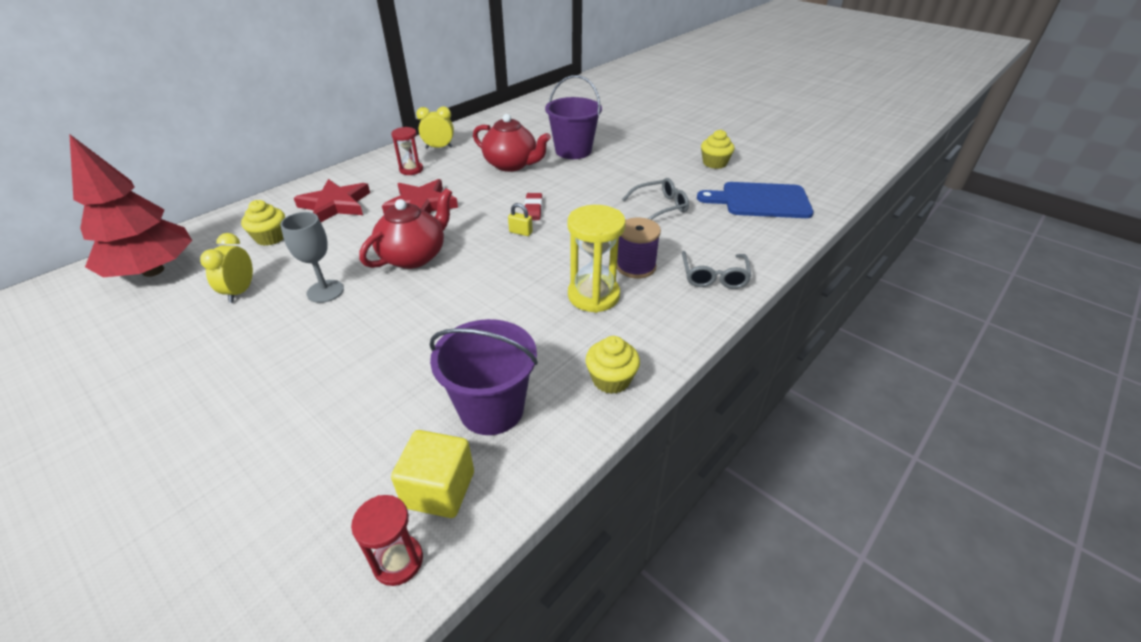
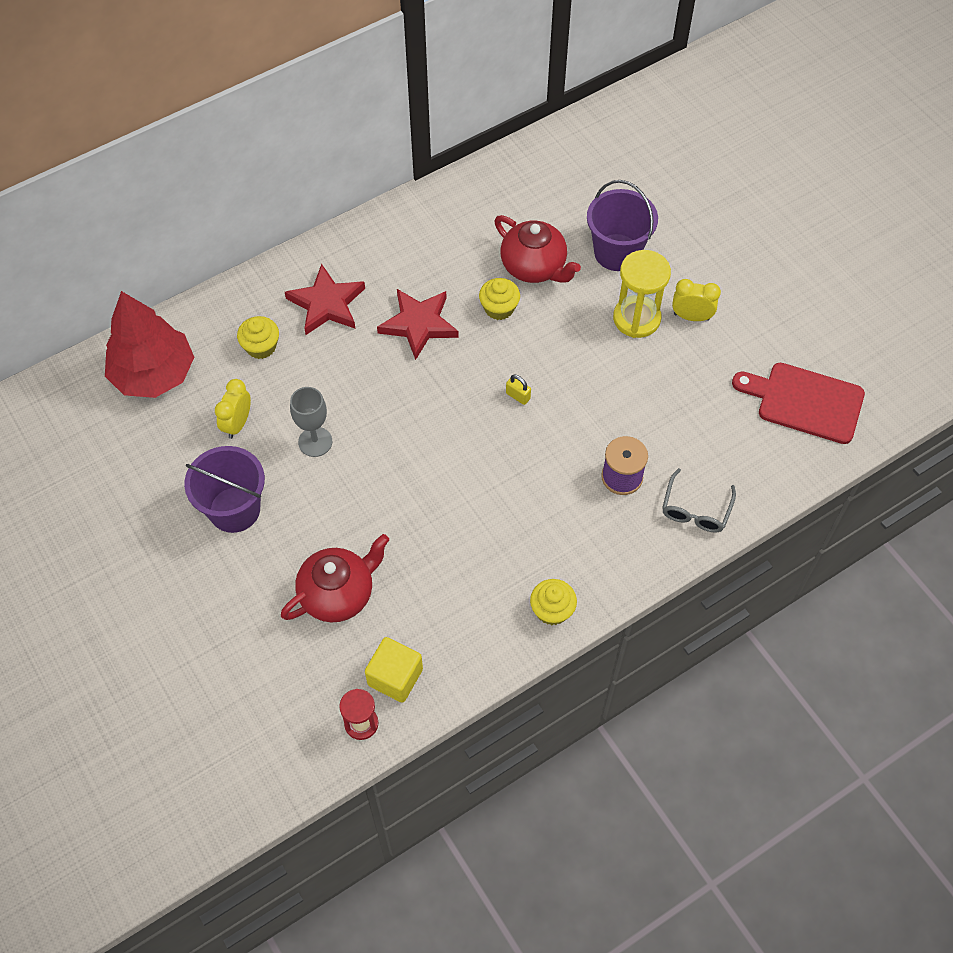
camera: 15 degrees right, 20 degrees up
(411, 170) = (415, 252): red hourglass -> none
(414, 256) = (403, 409): red teapot -> red teapot (338, 593)
(439, 147) = (453, 210): yellow clock -> yellow clock (691, 317)
(491, 409) = (446, 615): purple bucket -> purple bucket (234, 509)
(533, 209) = (540, 359): red eraser -> none
(593, 295) = (567, 507): yellow hourglass -> yellow hourglass (636, 318)
(660, 206) = (684, 386): grey glasses -> none
(714, 163) = (784, 317): yellow cupcake -> yellow cupcake (499, 308)
(761, 201) = (805, 402): blue cutting board -> red cutting board

